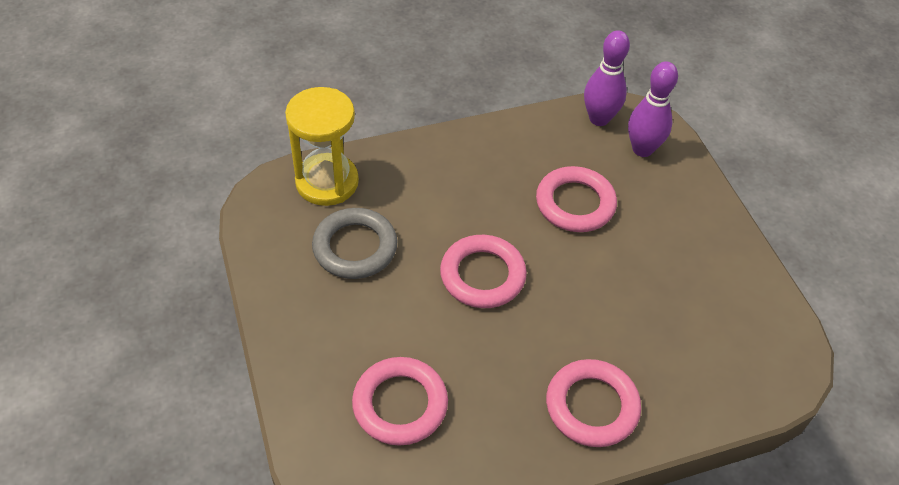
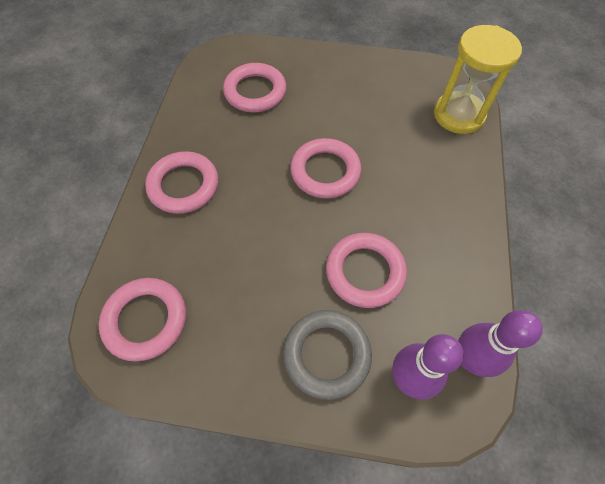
camera: 120 degrees right, 10 degrees up
(355, 247) = (388, 110): grey ring -> grey ring (327, 354)
(748, 352) = (145, 320): none -> pink ring

